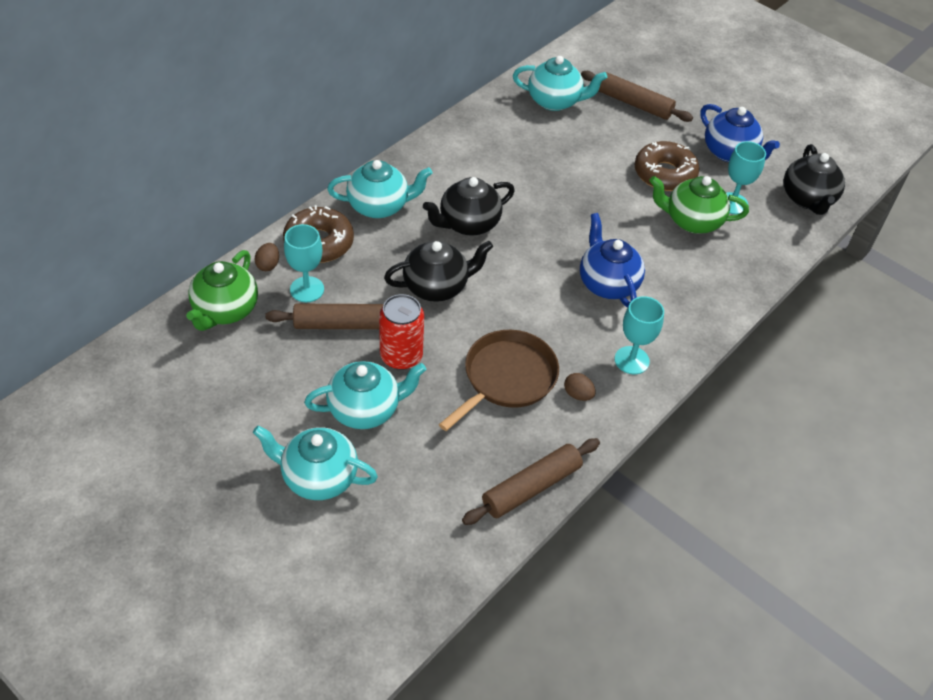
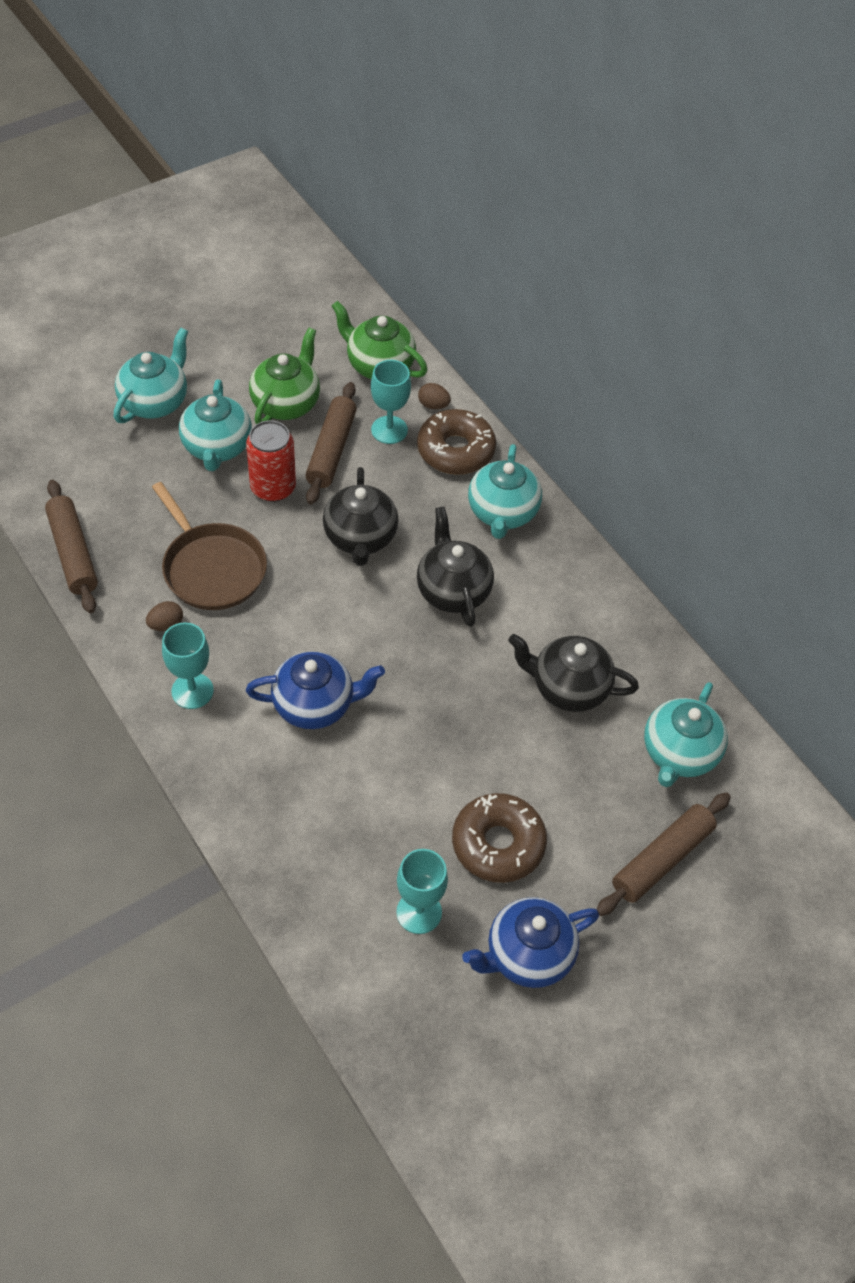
camera: 105 degrees right, 5 degrees up
(691, 221) = (397, 843): green teapot -> green teapot (286, 403)
(807, 199) = (403, 1027): black teapot -> black teapot (568, 688)

